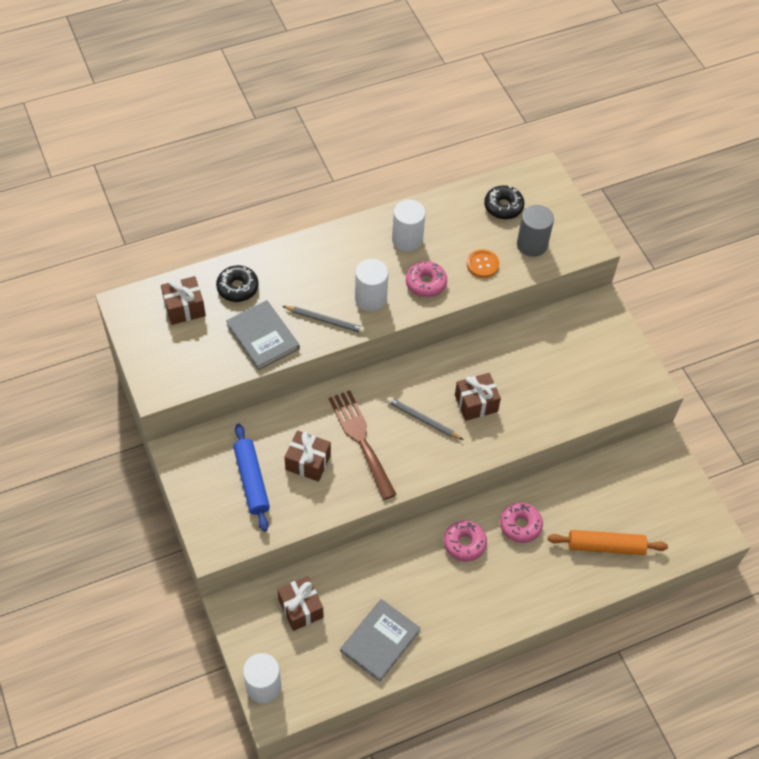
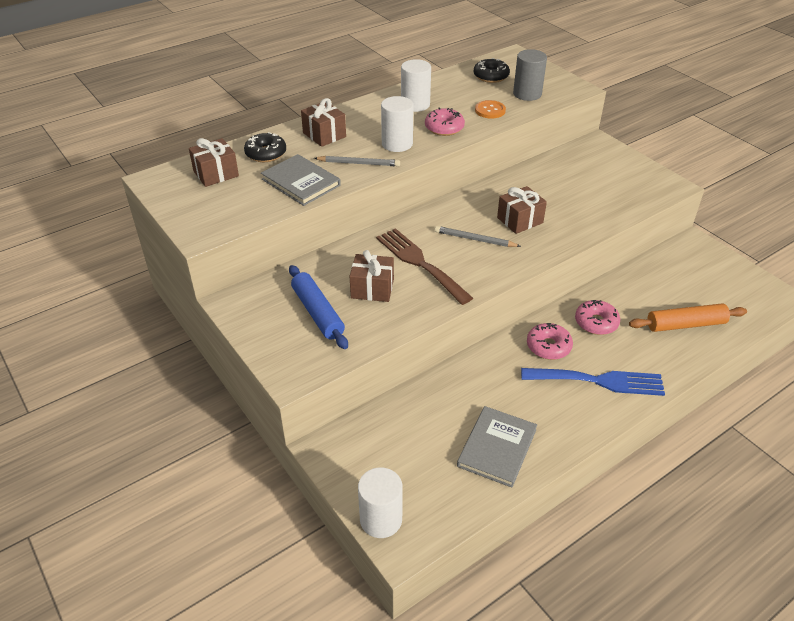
camera: 10 degrees left, 15 degrees down
(300, 608) = (399, 434): brown gift -> brown gift (324, 135)
(496, 592) = (599, 381): none -> blue fork

